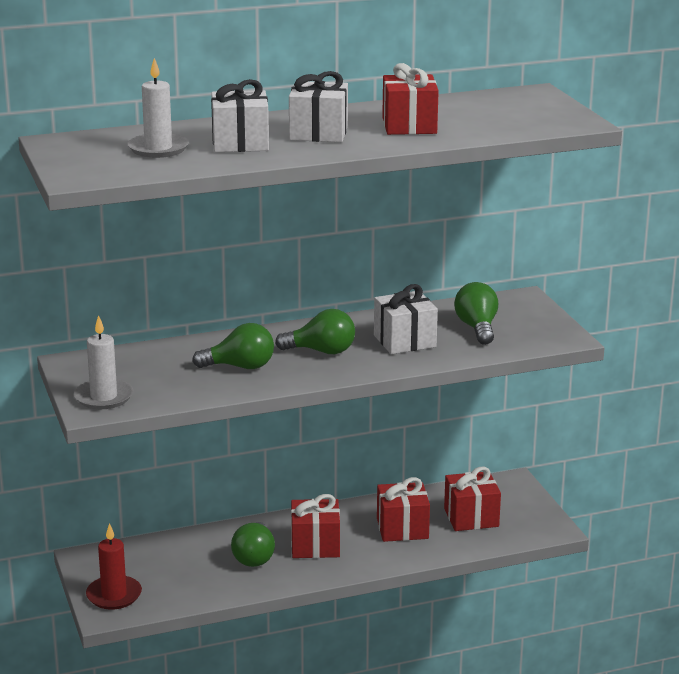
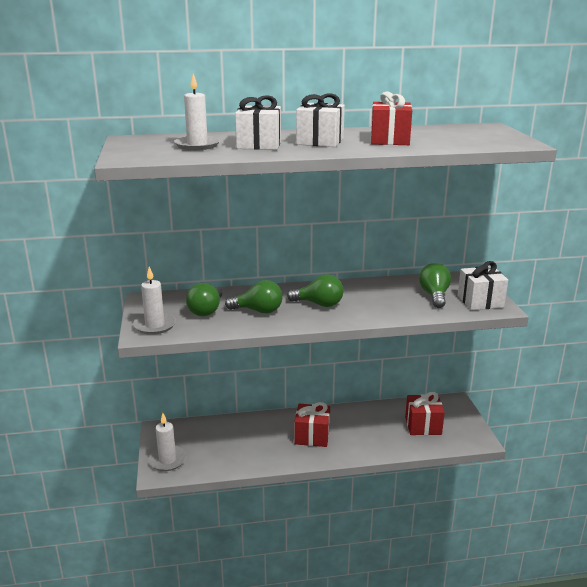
camera: 10 degrees right, 0 degrees up
(114, 595) = (167, 460): red candle -> white candle
(254, 557) = (269, 441): green light bulb -> green light bulb (206, 311)
(402, 528) = (374, 429): red gift -> none
(404, 341) = (380, 301): white gift -> white gift (480, 301)

